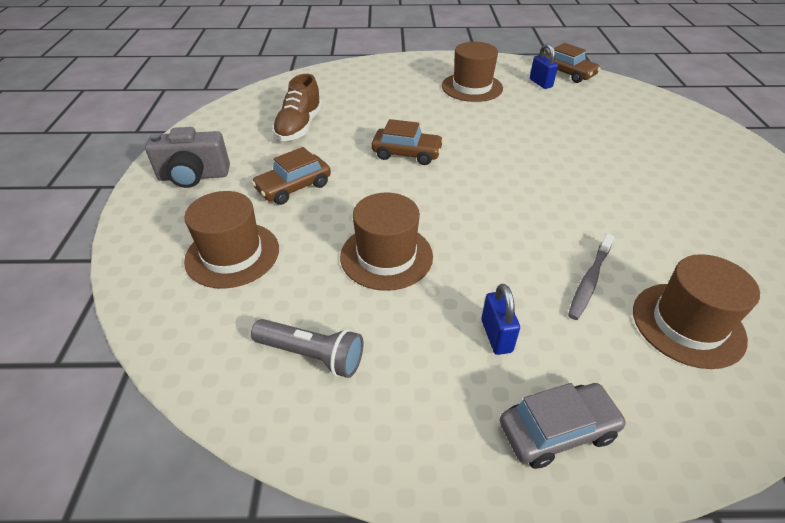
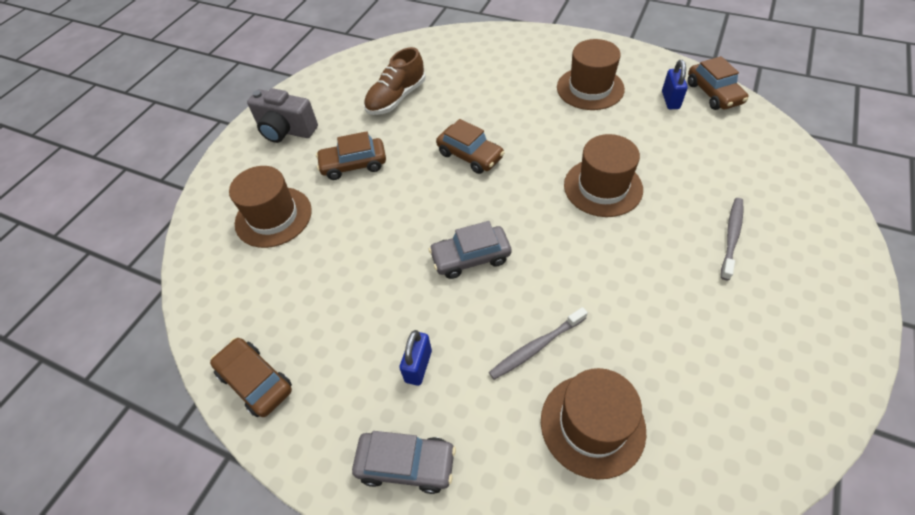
camera: 30 degrees right, 10 degrees up
(312, 355) = (277, 326): grey flashlight -> none
(325, 420) = (256, 381): none -> brown car
(386, 256) = (383, 259): brown hat -> brown hat (603, 187)
(472, 230) = (470, 257): none -> grey car
(663, 158) = (731, 237): none -> grey toothbrush

